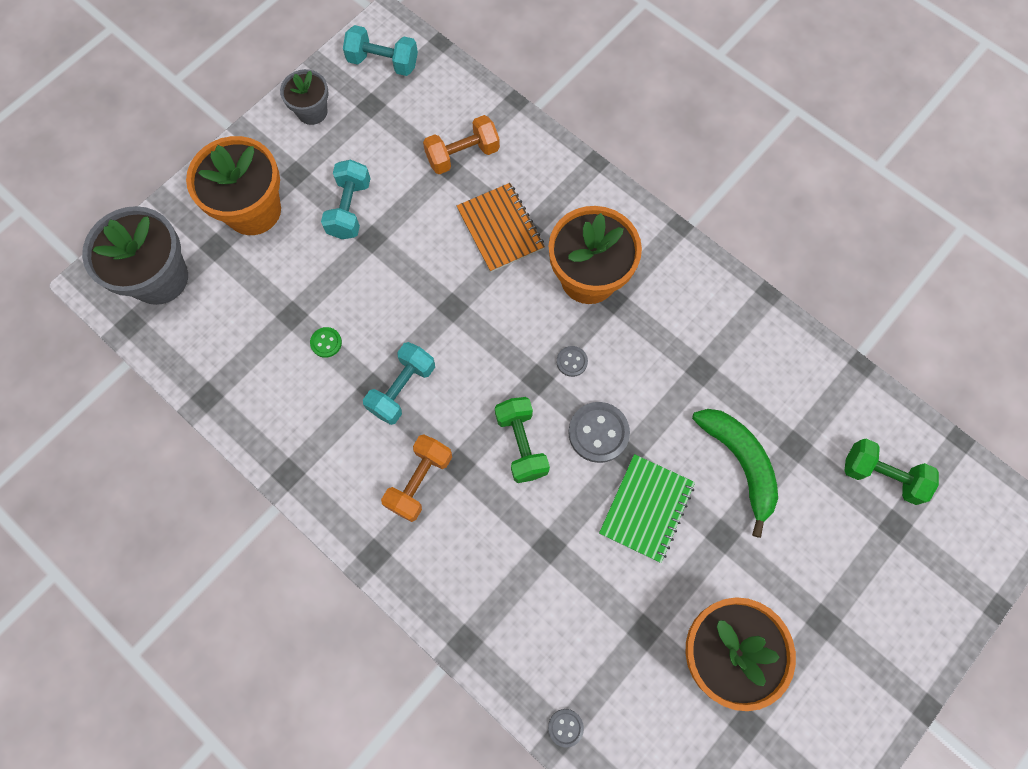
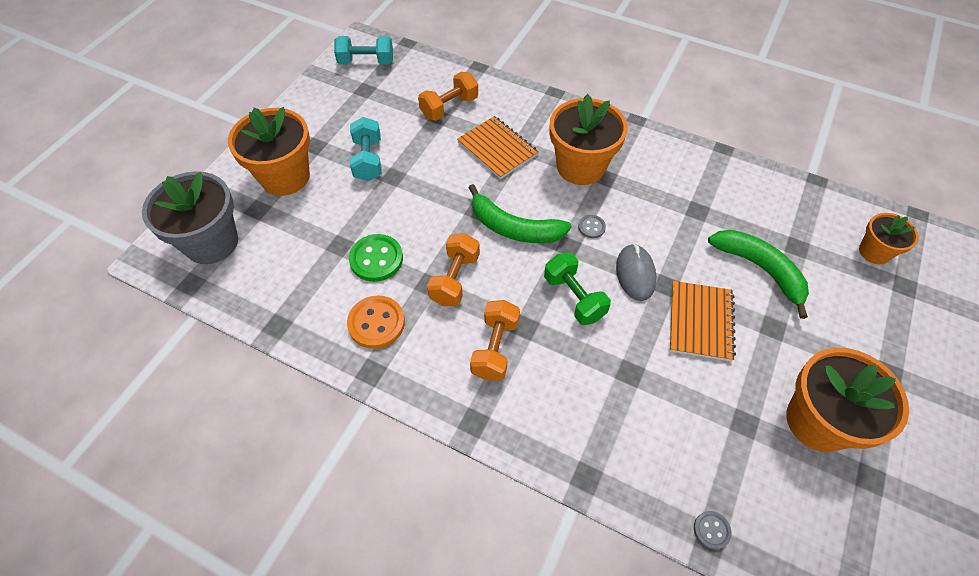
camera: 15 degrees left, 15 degrees down
(307, 420) = (376, 323): none -> orange button
(312, 111) = (318, 102): grey flower pot -> none
(326, 343) = (376, 259): green button -> green button, size x1.89
(402, 389) = (455, 279): turquoise dumbbell -> orange dumbbell
(485, 340) = (513, 228): none -> green banana
(598, 433) = (635, 274): grey button -> grey mouse
(646, 508) = (700, 322): green notebook -> orange notebook
(881, 475) = (874, 252): green dumbbell -> orange flower pot

